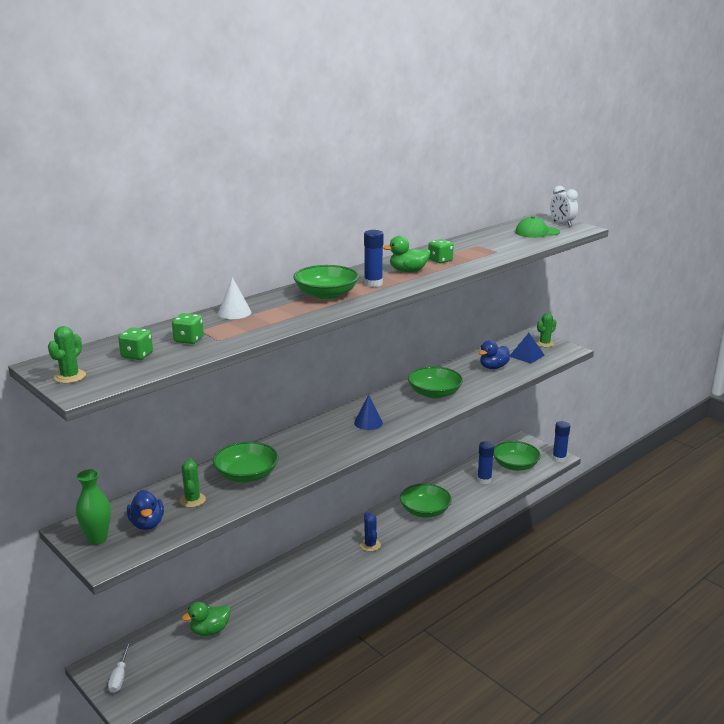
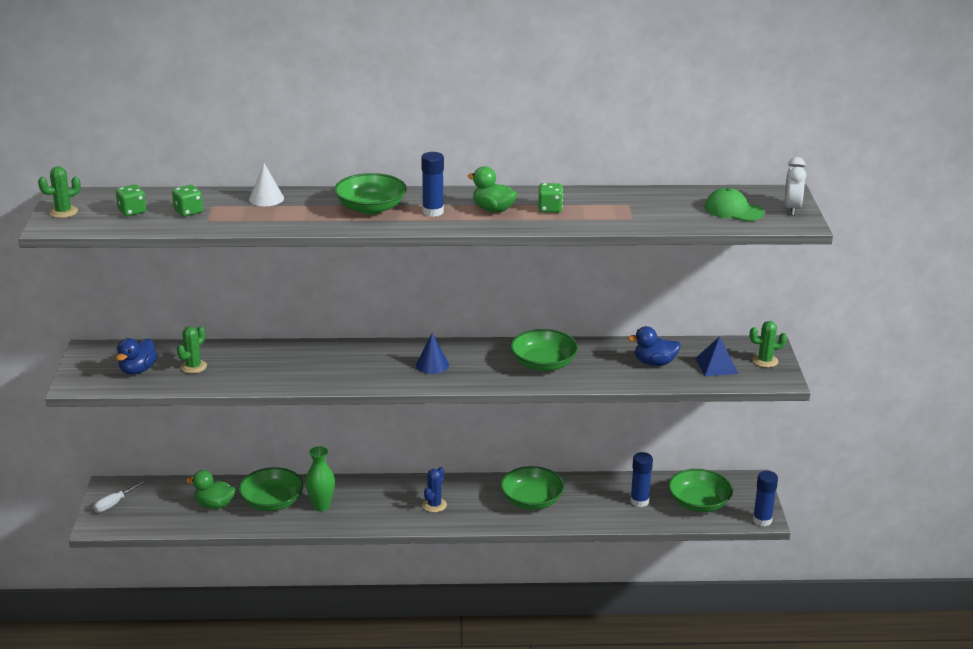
camera: 40 degrees right, 5 degrees up
(97, 539) = (93, 365): green vase -> green vase (321, 506)
(246, 475) = (261, 365): green bowl -> green bowl (272, 502)

